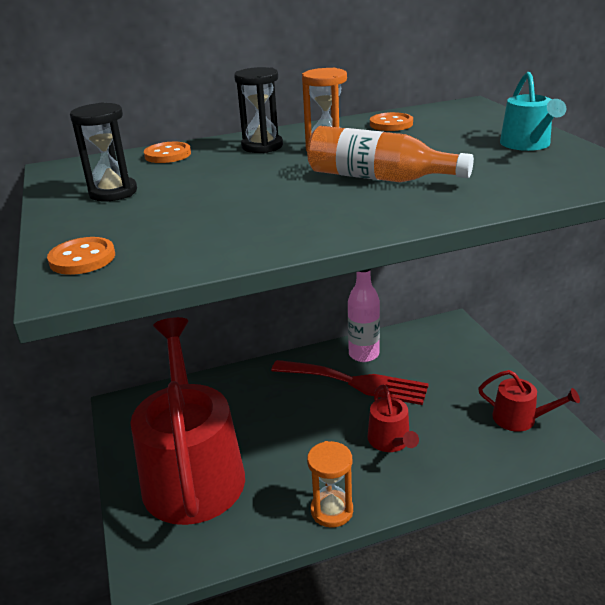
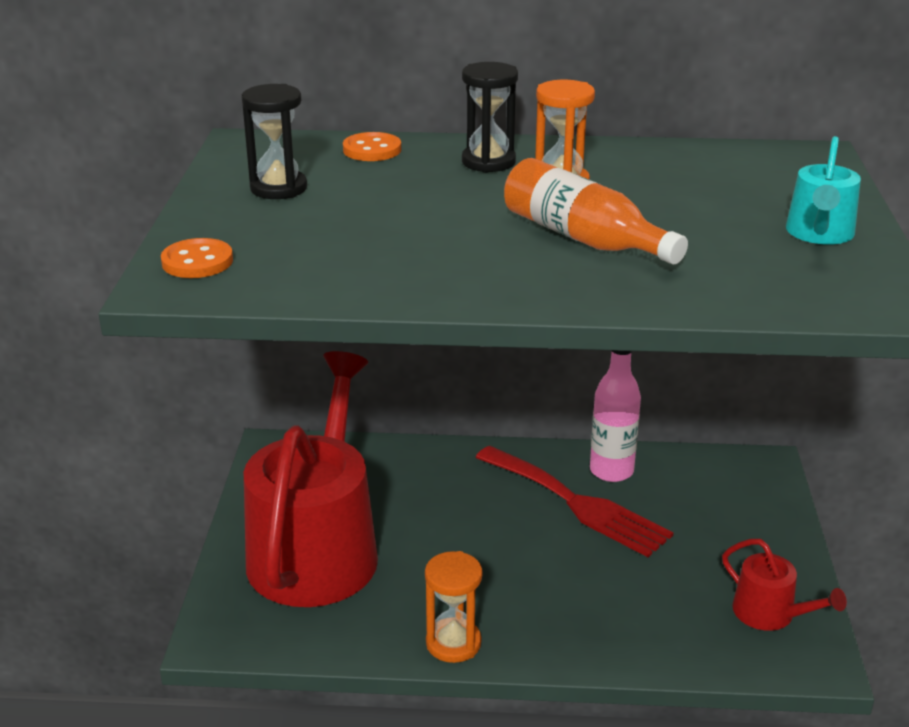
camera: 20 degrees right, 0 degrees up
(391, 124) = (677, 163): orange button -> none
(391, 441) = (576, 588): red watering can -> none

